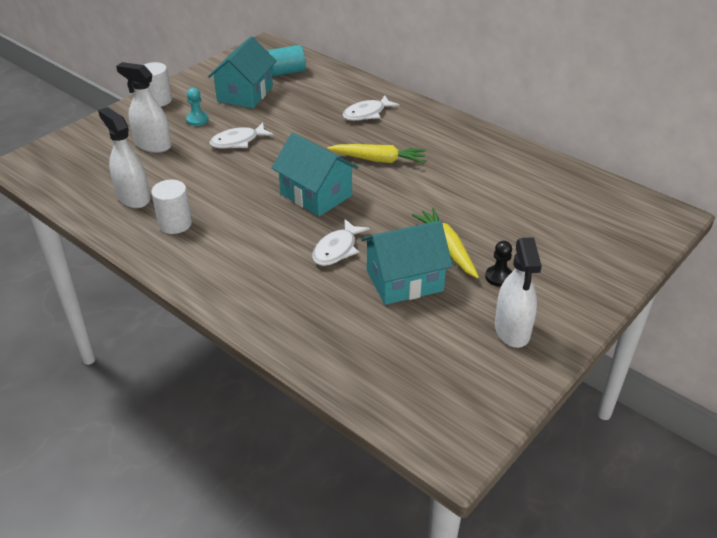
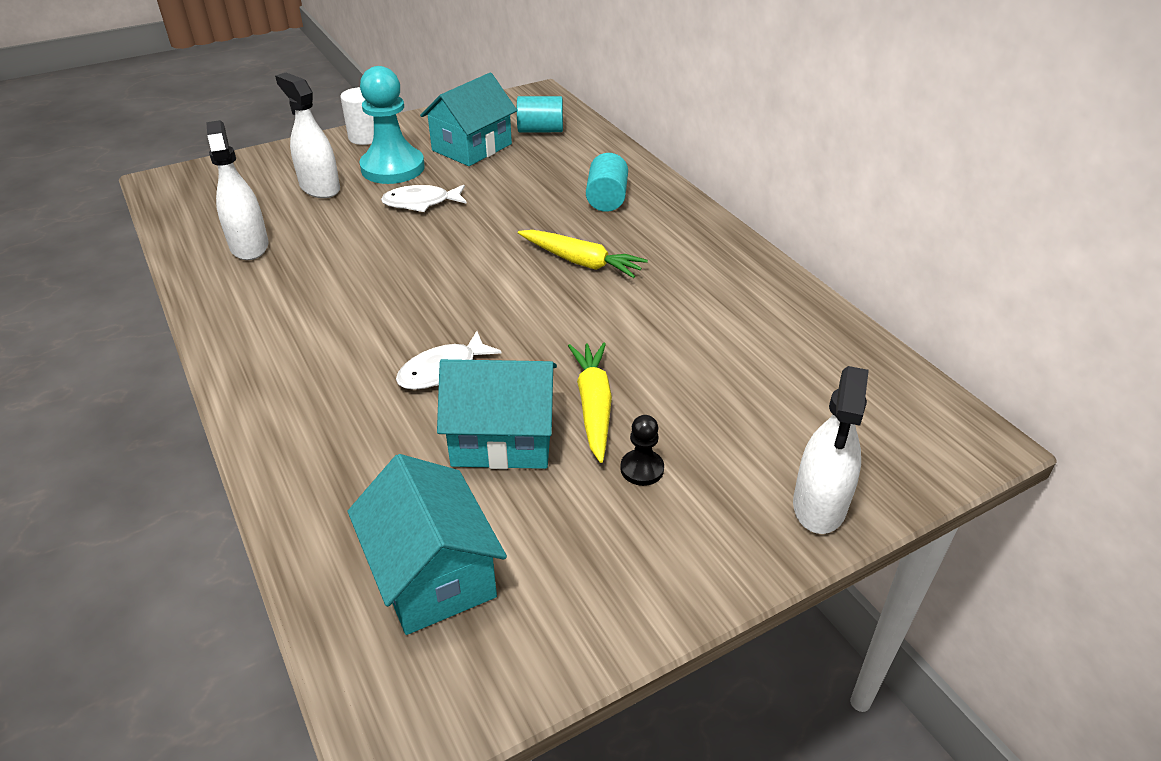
camera: 20 degrees right, 0 degrees up
(175, 224) = (271, 289): white cylinder -> none
(197, 120) = (393, 168): turquoise pawn -> turquoise pawn, size x2.22
(316, 195) = (468, 290): turquoise house -> turquoise house (432, 574)
(367, 113) = (607, 199): white fish -> turquoise cylinder
(512, 330) = (609, 558): white spray bottle -> white spray bottle (819, 505)

